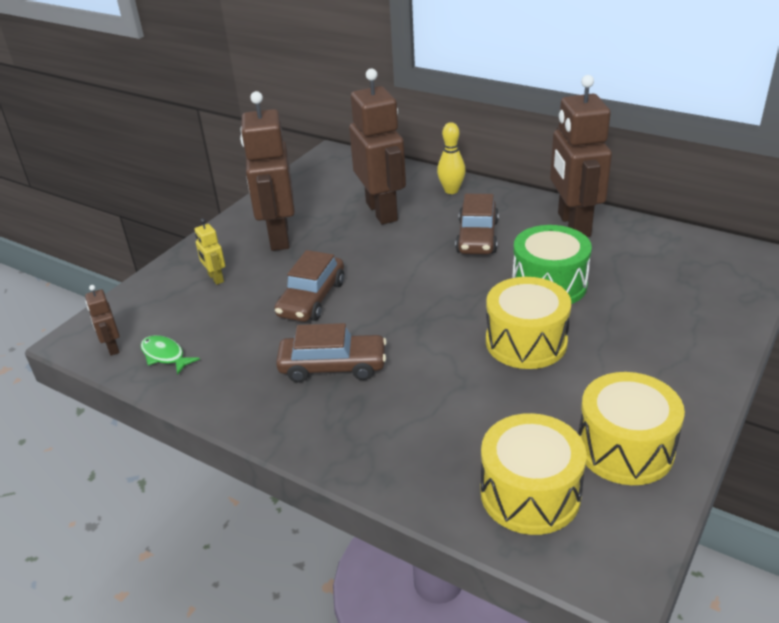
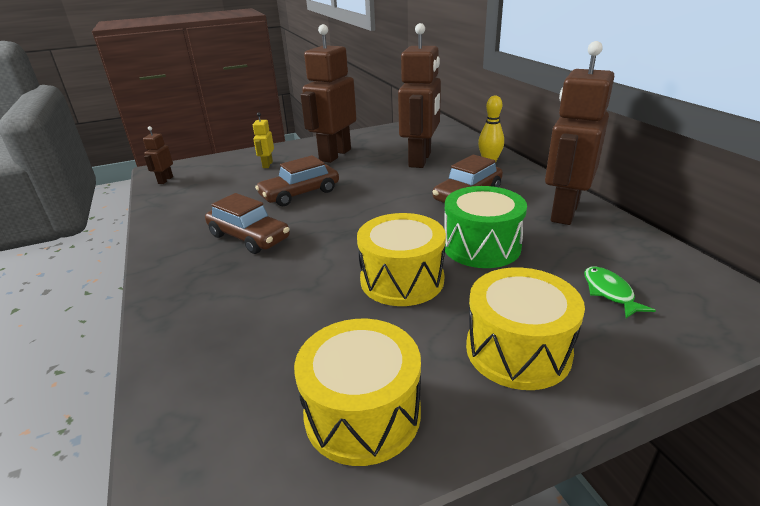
camera: 35 degrees right, 5 degrees down
(165, 355) = (179, 194): green fish -> green fish (609, 292)
(530, 493) = (230, 400): yellow drum -> yellow drum (518, 350)

